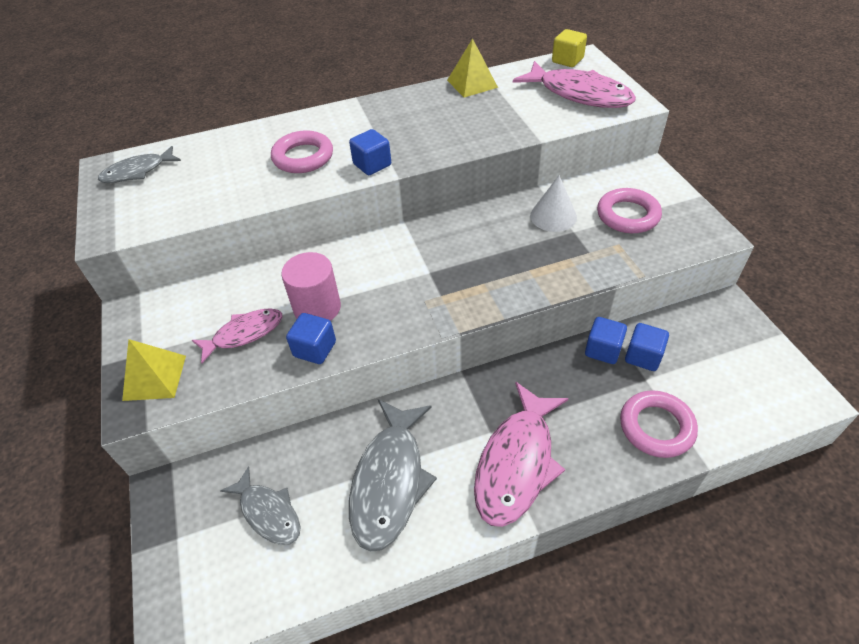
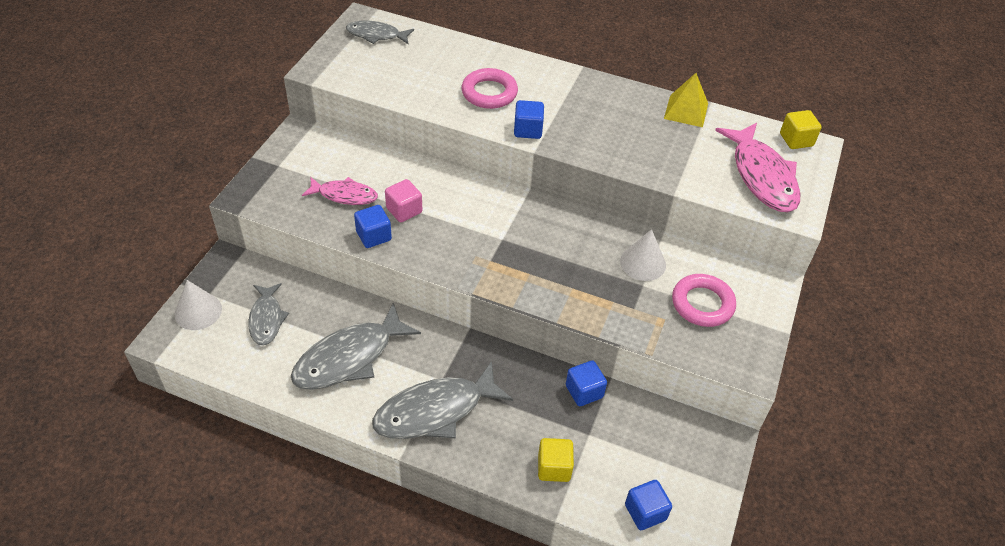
camera: 35 degrees right, 0 degrees up
(155, 377) = (271, 186): yellow pyramid -> none
(183, 566) = (198, 311): none -> white cone
(317, 308) = (404, 210): pink cylinder -> pink cube
(517, 463) = (435, 411): pink fish -> grey fish
(643, 356) = (607, 419): blue cube -> blue cube (645, 512)
(656, 427) = (554, 467): pink ring -> yellow cube

